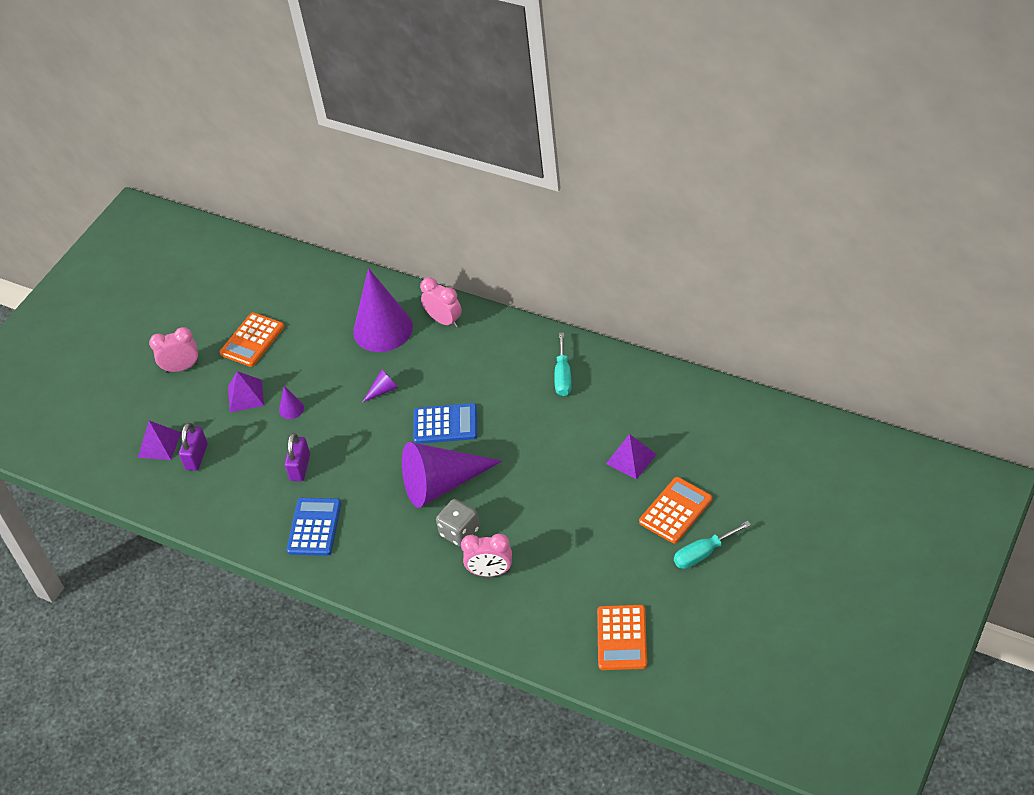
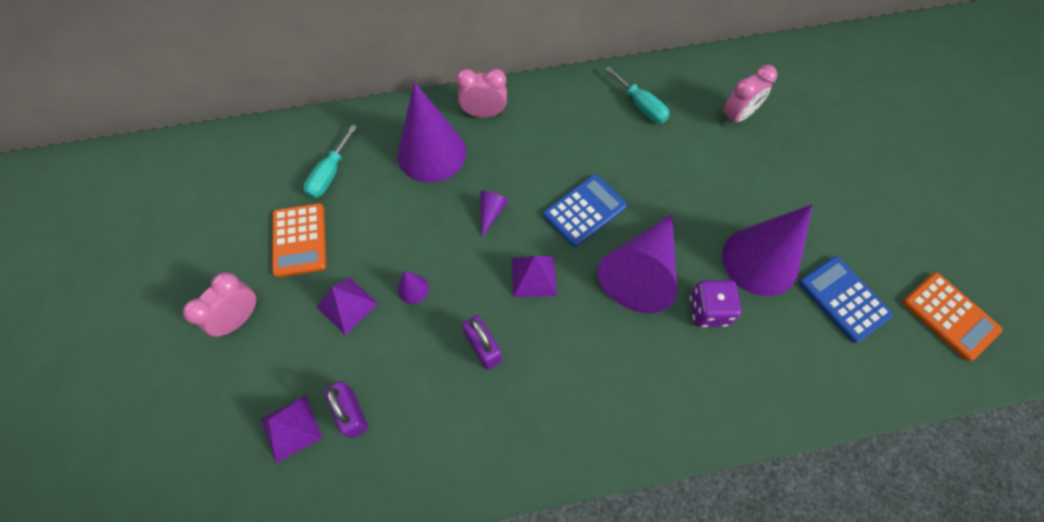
camera: 45 degrees left, 15 degrees up
(314, 527) = (563, 405): blue calculator -> blue calculator (843, 299)
(459, 532) = (708, 310): grey dice -> purple dice
(490, 572) = (777, 332): pink clock -> pink clock (737, 116)
(529, 525) = (760, 260): none -> purple cone
(631, 459) = (773, 145): purple pyramid -> purple pyramid (533, 276)
(675, 510) = (856, 169): orange calculator -> none
(703, 553) = (917, 193): turquoise screwdriver -> turquoise screwdriver (330, 174)

